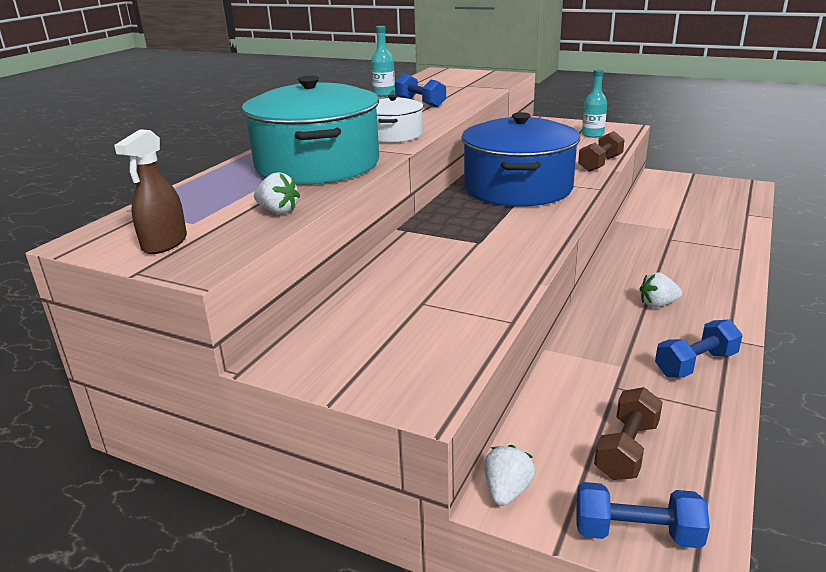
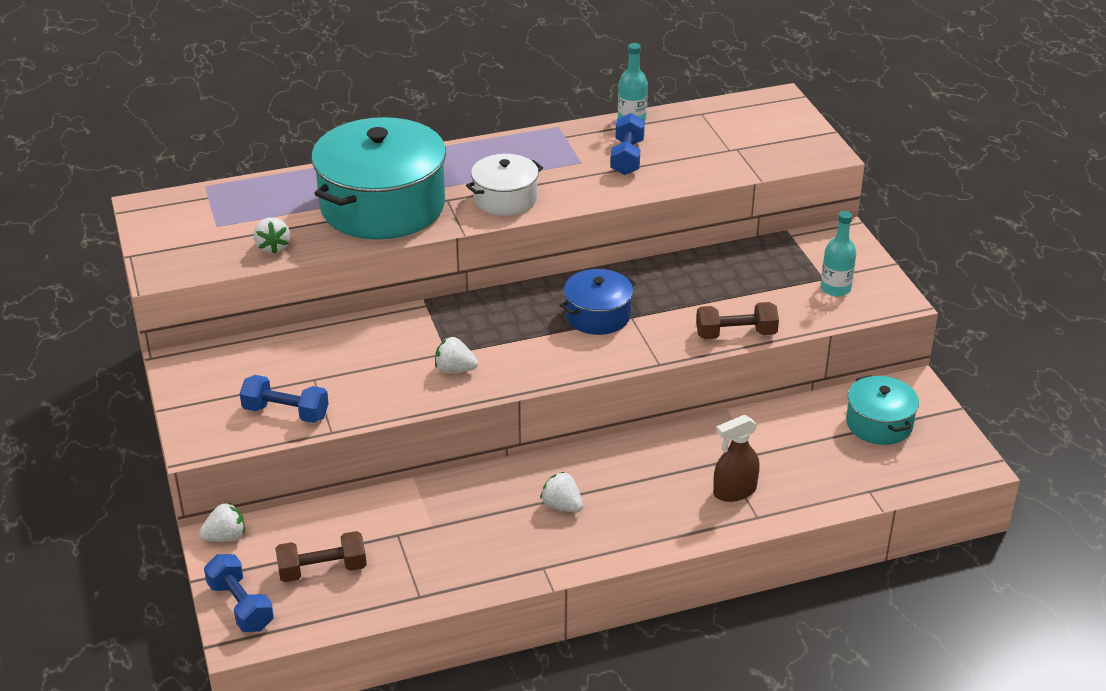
camera: 45 degrees right, 10 degrees up
(164, 244) = (175, 238): brown spray bottle -> brown spray bottle (734, 491)
(504, 246) = (455, 370): none -> white strawberry
(518, 188) = (597, 315): blue pot -> blue pot, size x0.51
(684, 192) = (879, 424): none -> turquoise pot
(695, 364) = (478, 563): blue dumbbell -> blue dumbbell (286, 413)

